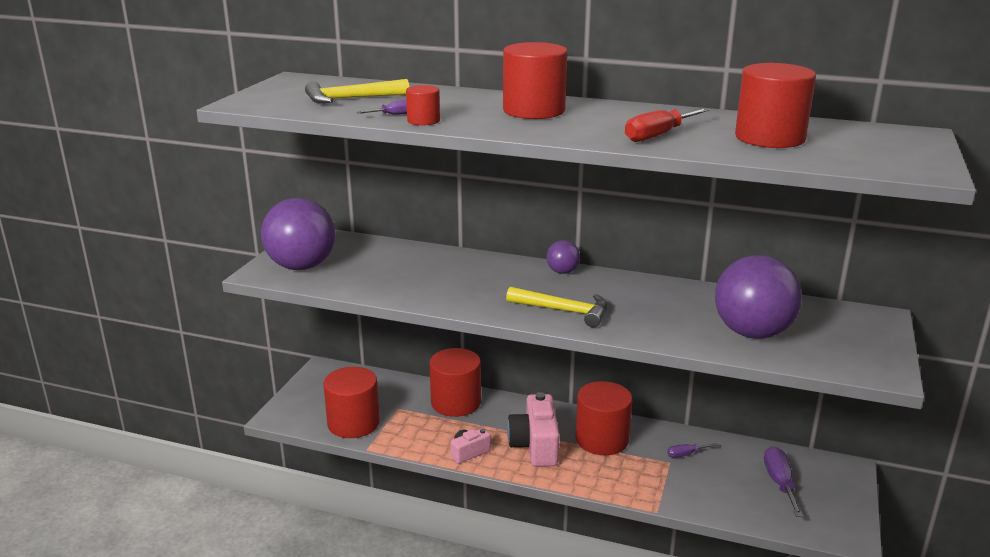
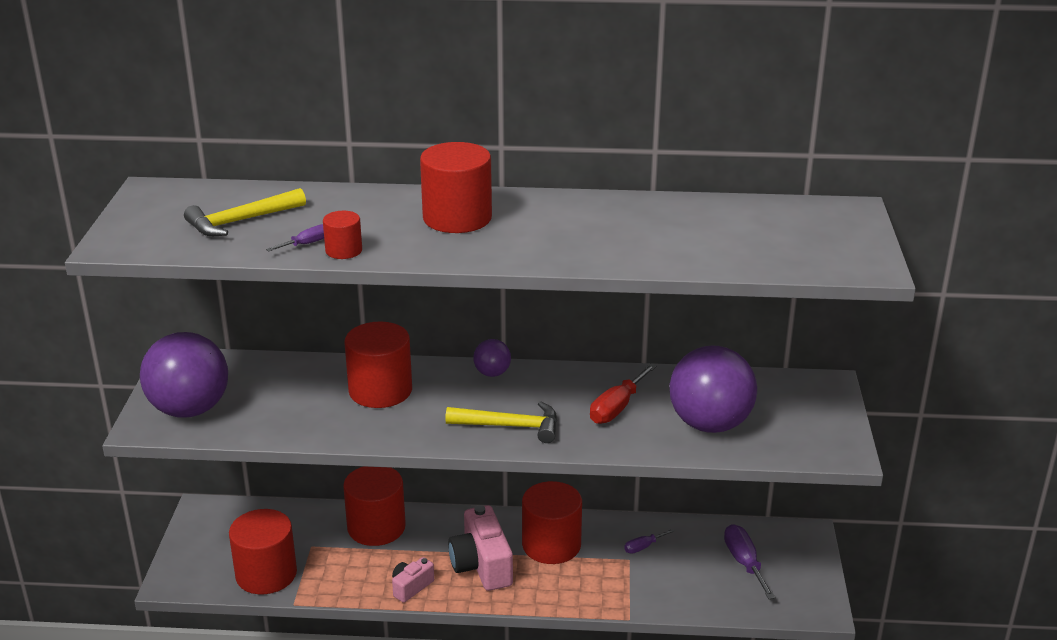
camera: 15 degrees left, 5 degrees up
(658, 136) = (602, 245): red screwdriver -> red screwdriver (617, 408)
(769, 138) = (713, 234): red cylinder -> red cylinder (380, 390)

